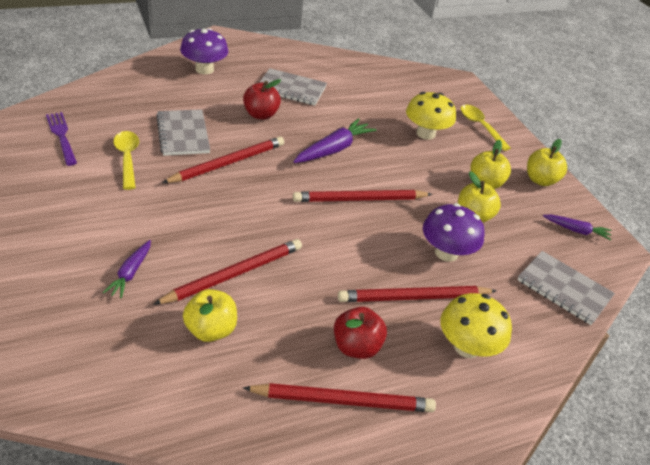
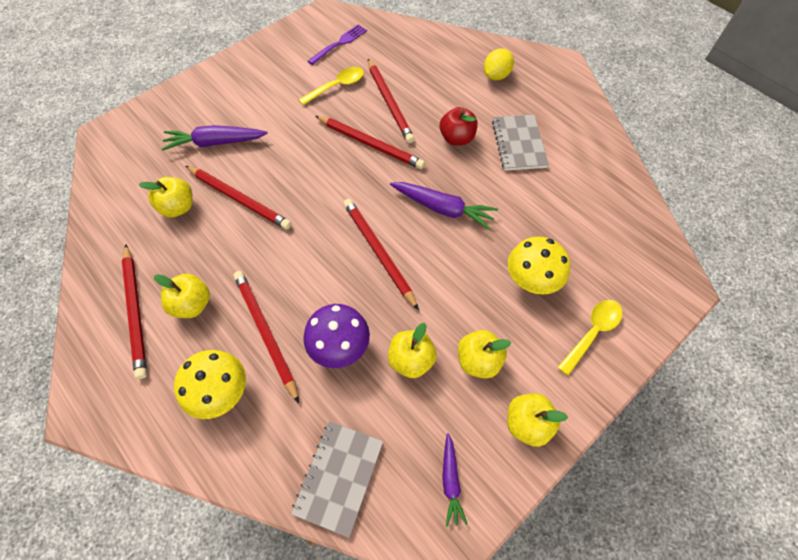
camera: 75 degrees right, 20 degrees up
(130, 273) = (215, 143): purple carrot -> purple carrot, size x1.67
(183, 134) = (389, 102): grey notebook -> red pencil
(204, 69) = (496, 76): purple mushroom -> yellow lemon
(356, 347) = (192, 304): red apple -> yellow apple

